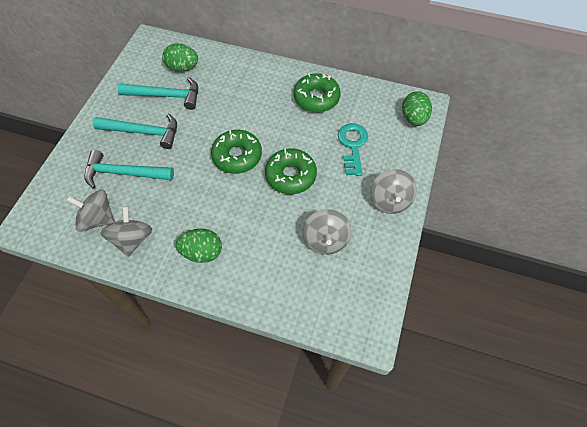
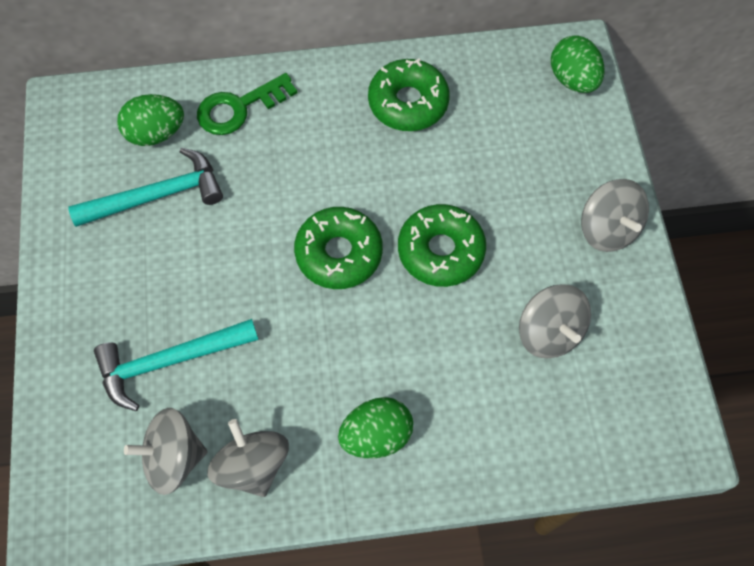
camera: 25 degrees left, 5 degrees up
(143, 132) = (158, 276): turquoise hammer -> none
(229, 70) = (239, 108): none -> green key
(353, 145) = (507, 162): turquoise key -> none

